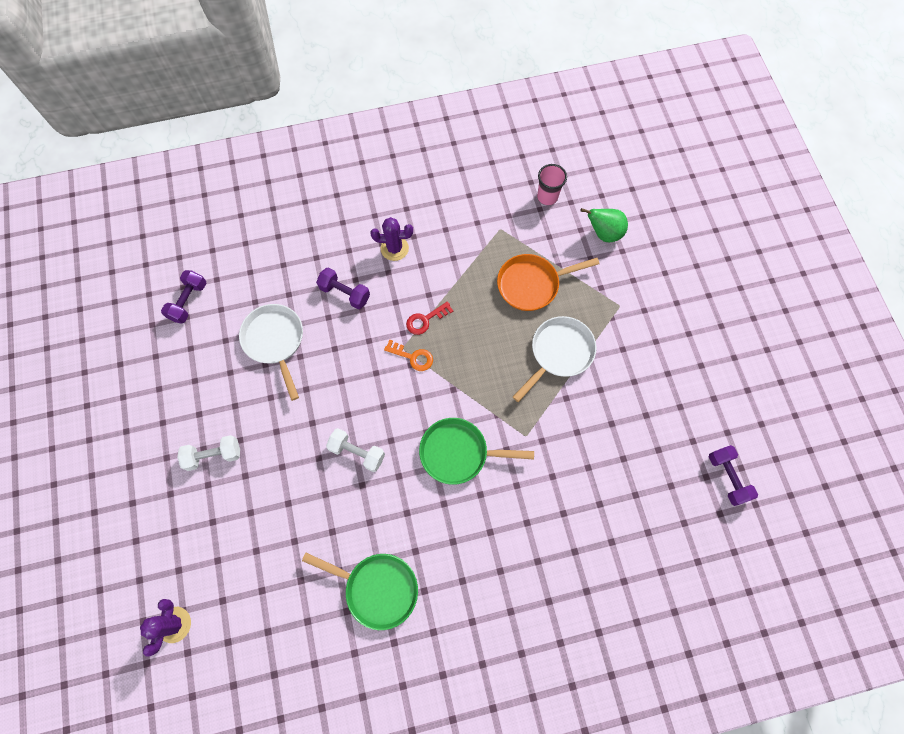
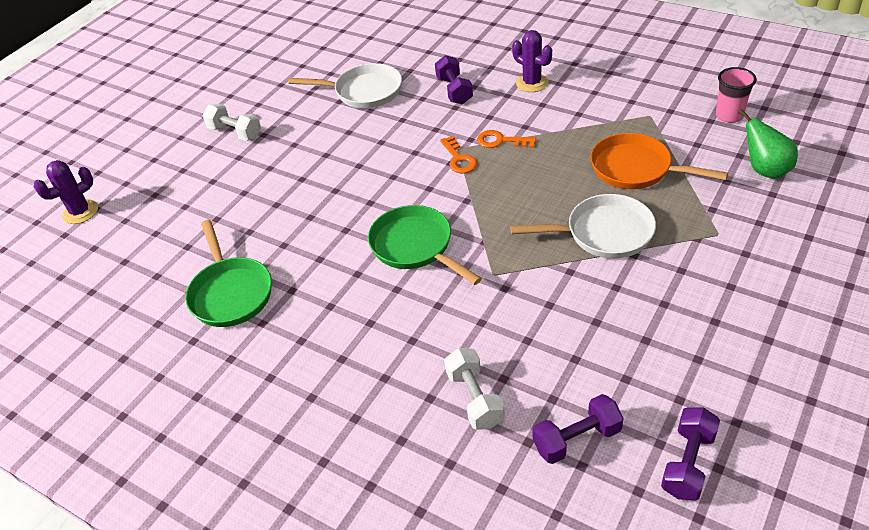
camera: 50 degrees right, 25 degrees down
(188, 301) = (335, 40): purple dumbbell -> purple dumbbell (577, 439)
(275, 341) = (364, 92): white pan -> white pan turned 75 degrees clockwise
(357, 452) = (334, 193): white dumbbell -> white dumbbell (475, 398)
(425, 320) = (501, 141): red key -> orange key

